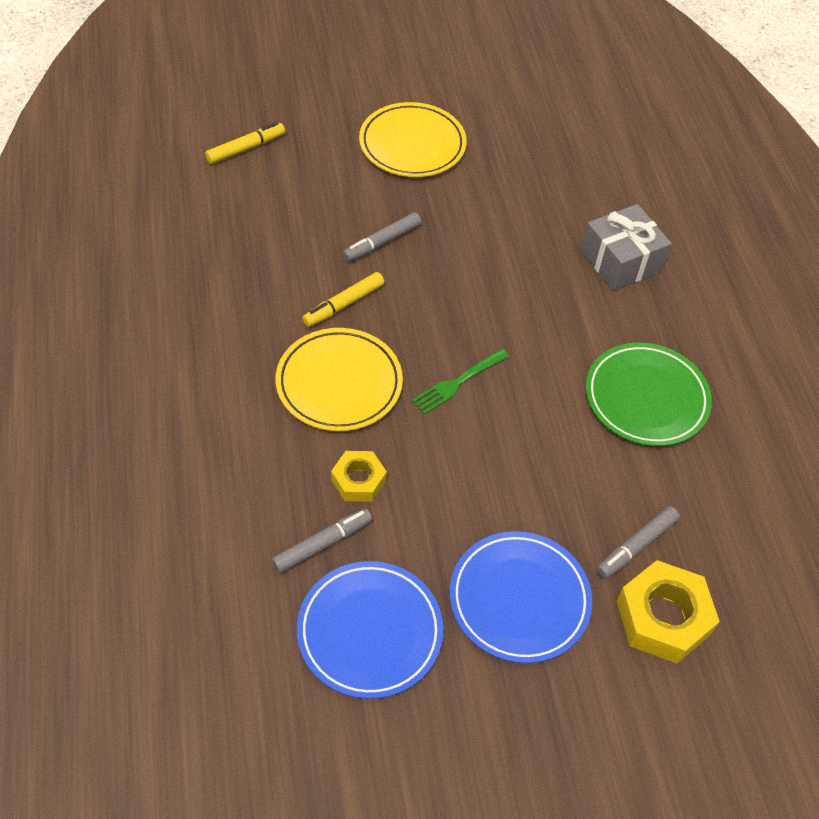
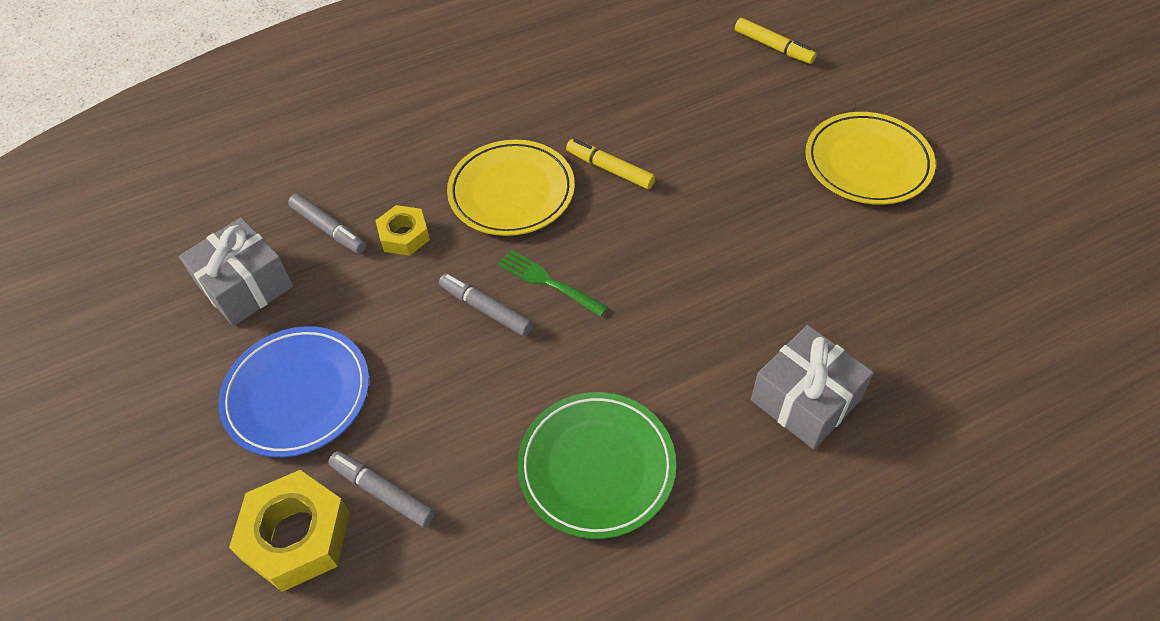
camera: 80 degrees right, 0 degrees up
(370, 632) = (245, 285): blue plate -> grey gift
(382, 242) = (708, 175): grey marker -> grey marker (486, 309)

